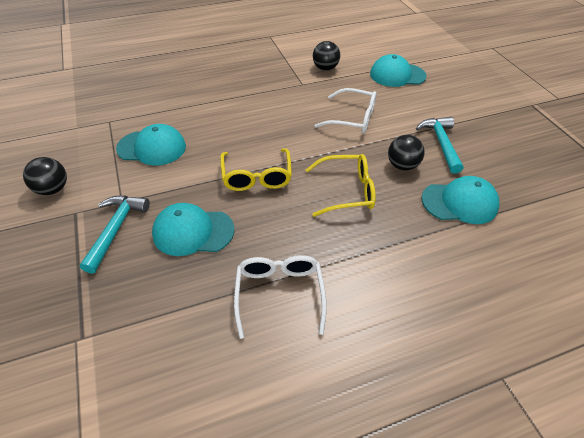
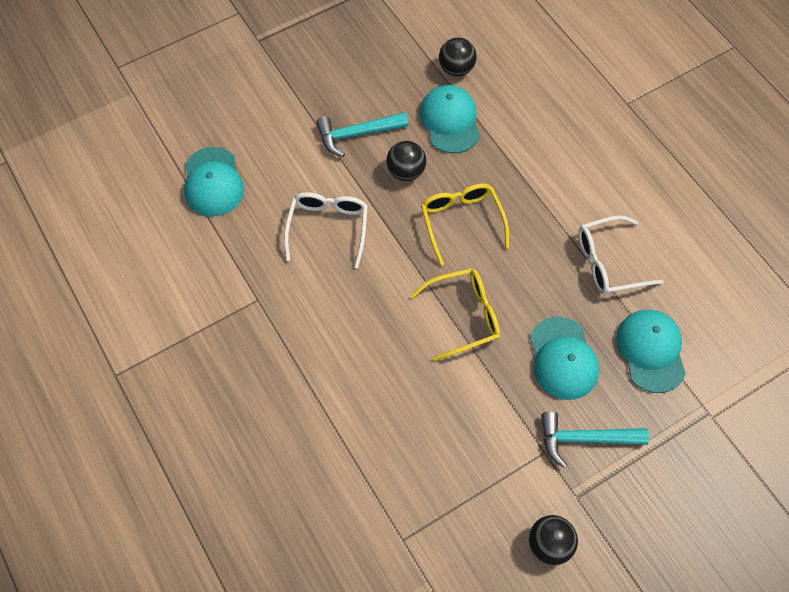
camera: 100 degrees left, 15 degrees up
(152, 147) = (444, 455): turquoise cap -> turquoise cap (651, 351)
(325, 68) = (209, 275): black ball -> black ball (456, 69)

